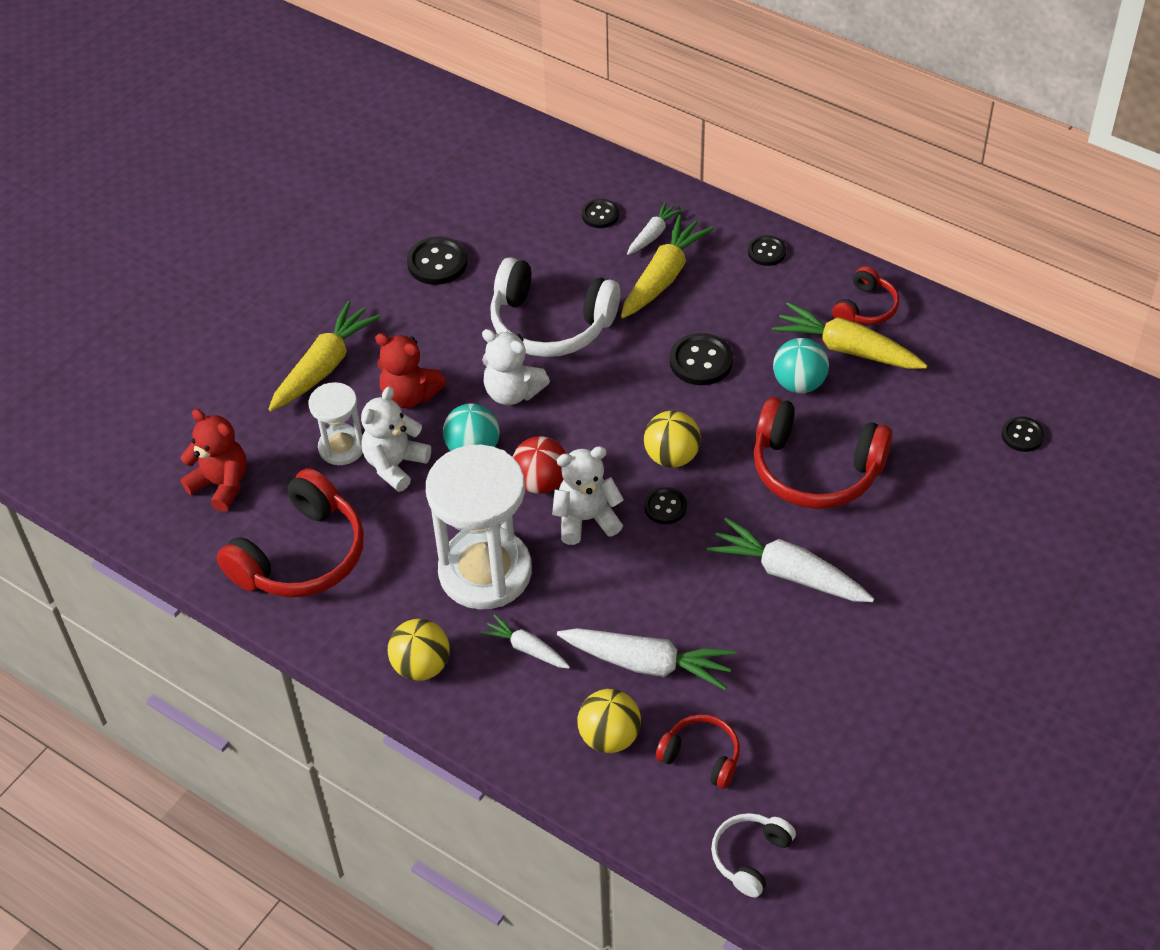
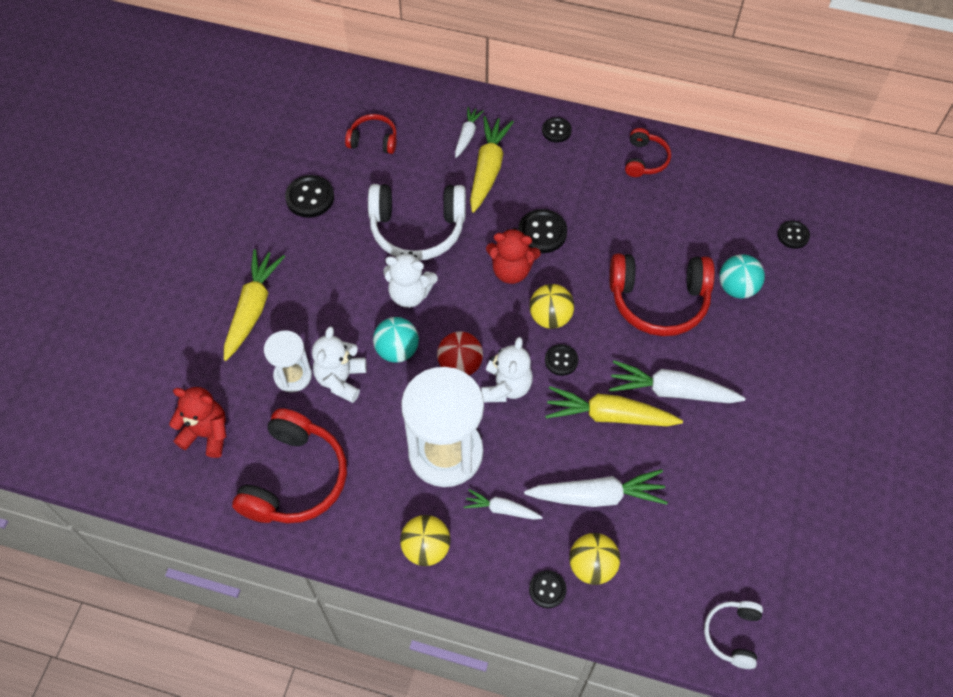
camera: 20 degrees left, 10 degrees up
(410, 395) = (330, 317): red teddy bear -> red teddy bear (511, 270)
(586, 519) = (506, 387): white teddy bear -> white teddy bear turned 135 degrees clockwise
(600, 215) = (421, 128): black button -> black button (547, 589)
(701, 756) = (666, 562): red headphones -> red headphones (373, 140)
(799, 383) = (620, 233): turquoise ball -> turquoise ball (737, 288)
(846, 349) = (644, 196): yellow carrot -> yellow carrot (609, 415)

